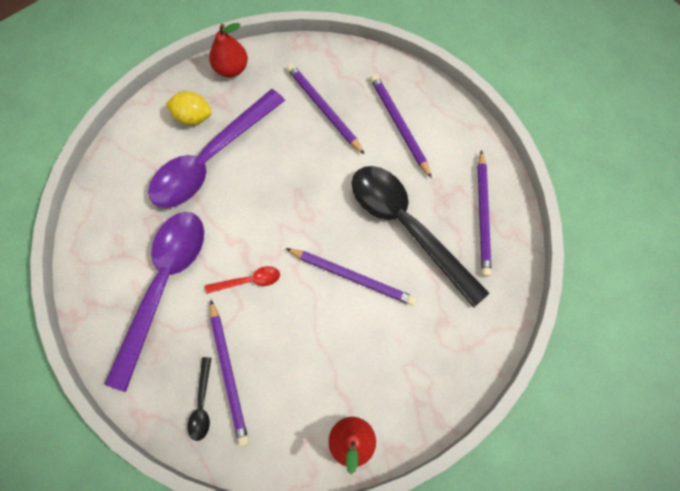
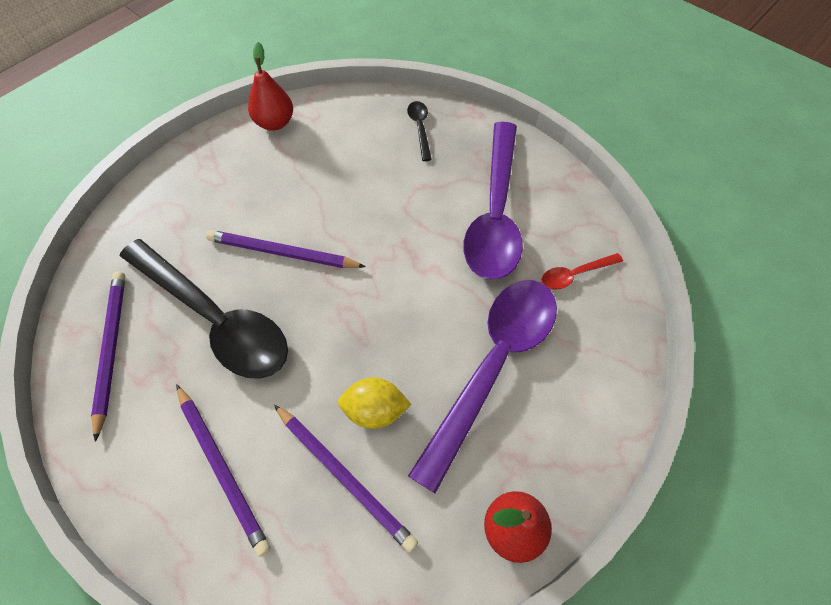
camera: 170 degrees right, 10 degrees down
(193, 117) = (542, 427): yellow lemon -> yellow lemon (375, 410)
(229, 373) = (401, 153): purple pencil -> none
(249, 281) = (402, 232): red spoon -> red spoon (575, 274)

